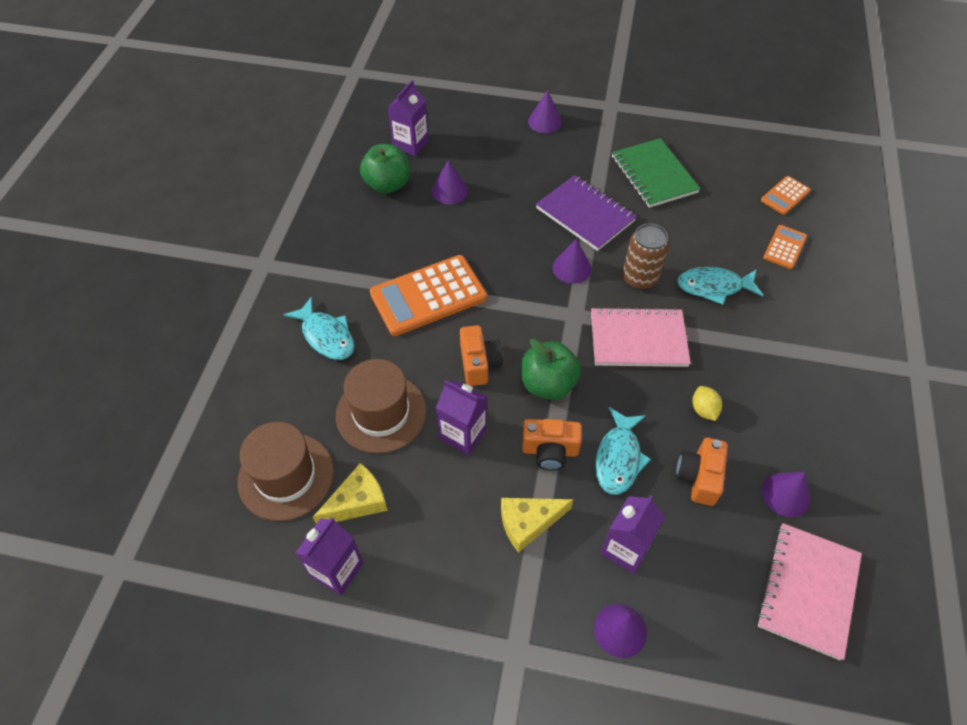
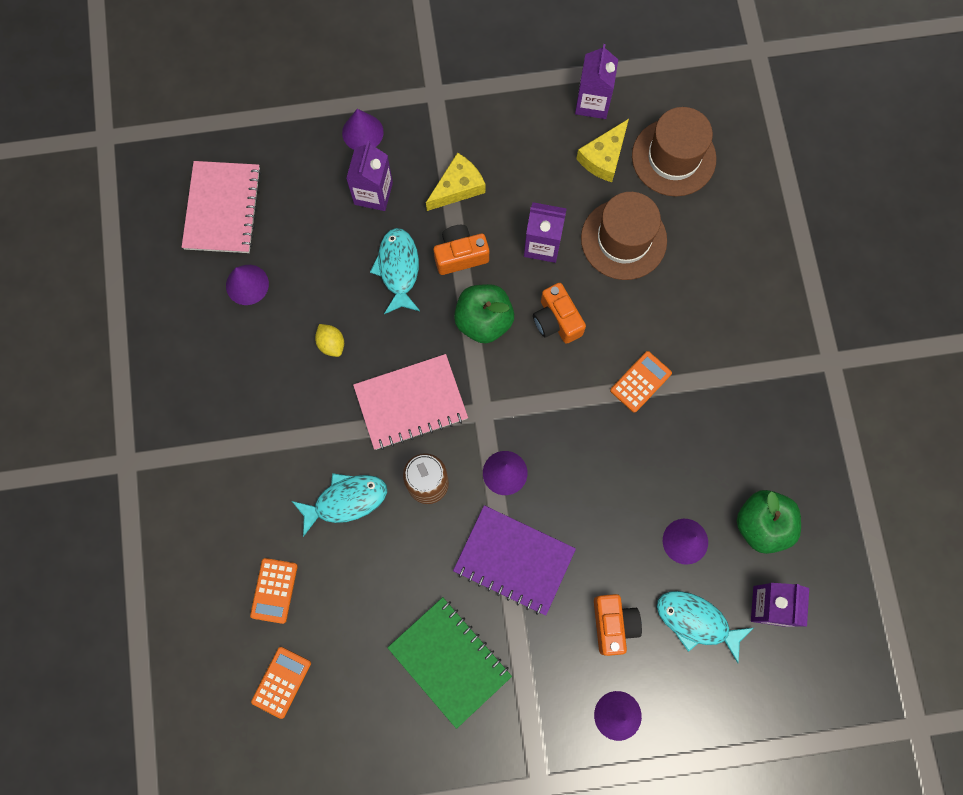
camera: 160 degrees right, 20 degrees up
(326, 336) = (716, 300): turquoise fish -> turquoise fish (696, 621)
(428, 296) = (640, 382): orange calculator -> orange calculator, size x0.50
(699, 477) = (324, 275): orange camera -> orange camera (613, 624)

